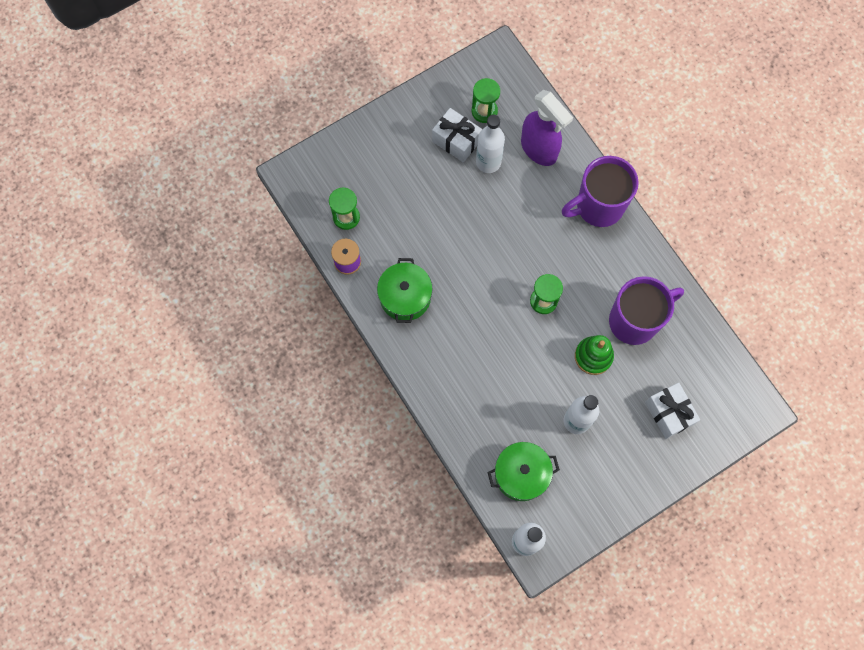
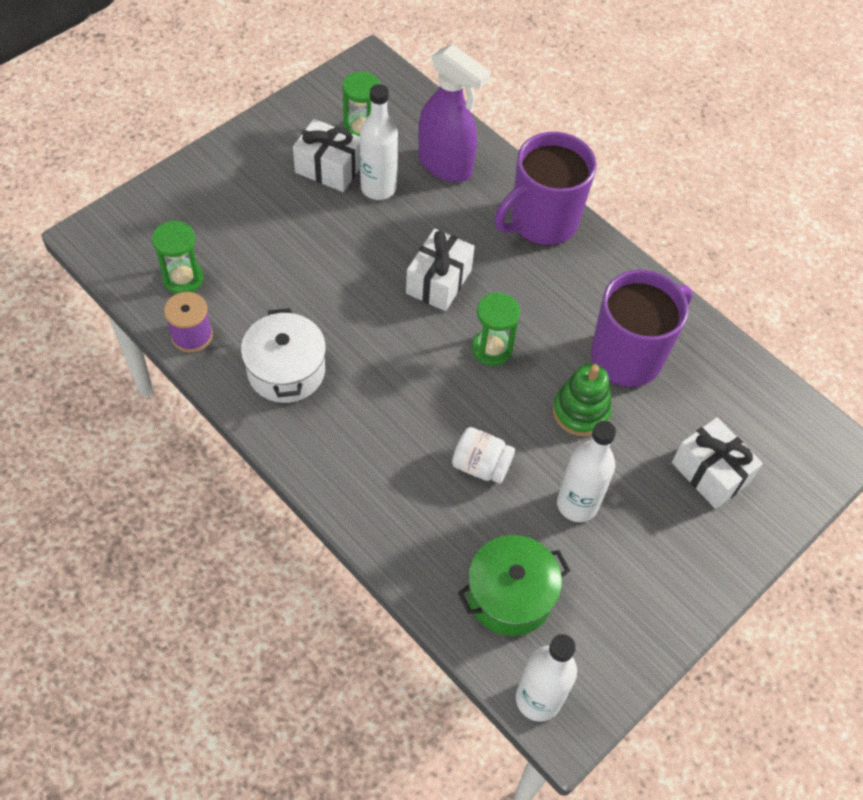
camera: 15 degrees left, 15 degrees down
(405, 297) = (286, 370): green pot -> white pot
(517, 244) = (439, 282): none -> white gift
(520, 384) = (481, 465): none -> white jar

